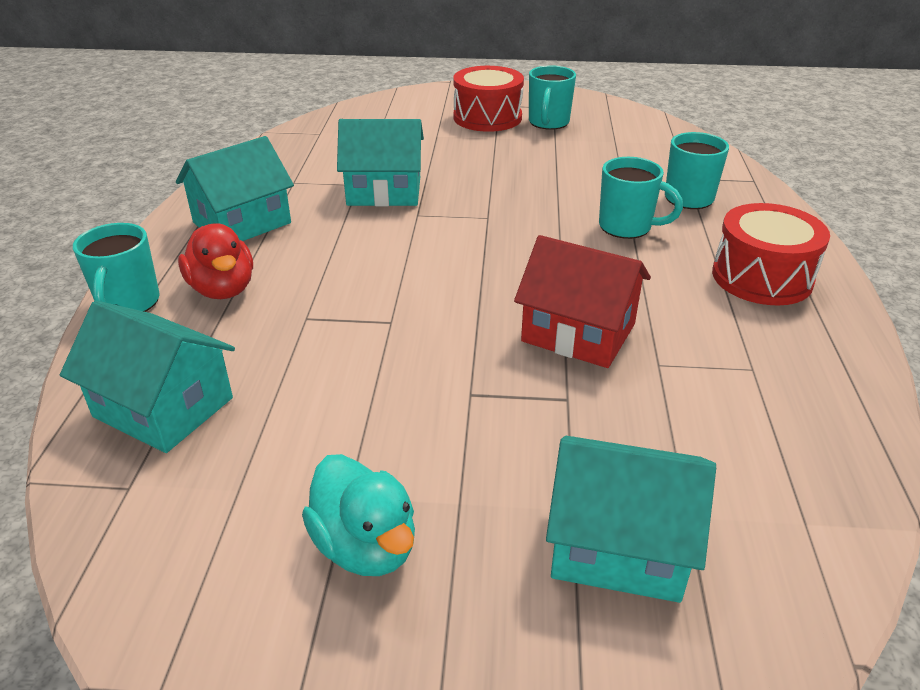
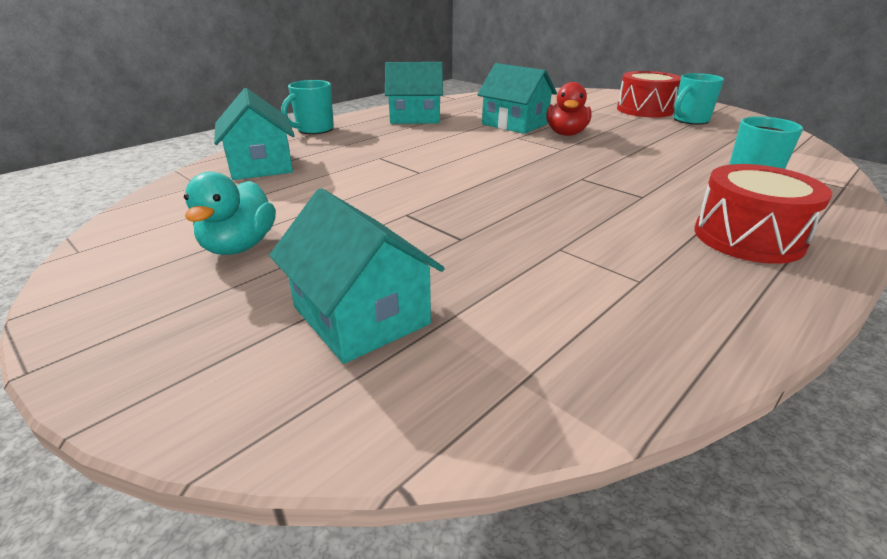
camera: 40 degrees right, 5 degrees down
(223, 289) = (361, 137): red duck -> red duck (566, 134)
(578, 333) = (527, 213): red house -> none
(627, 227) = (663, 179): turquoise mug -> none

